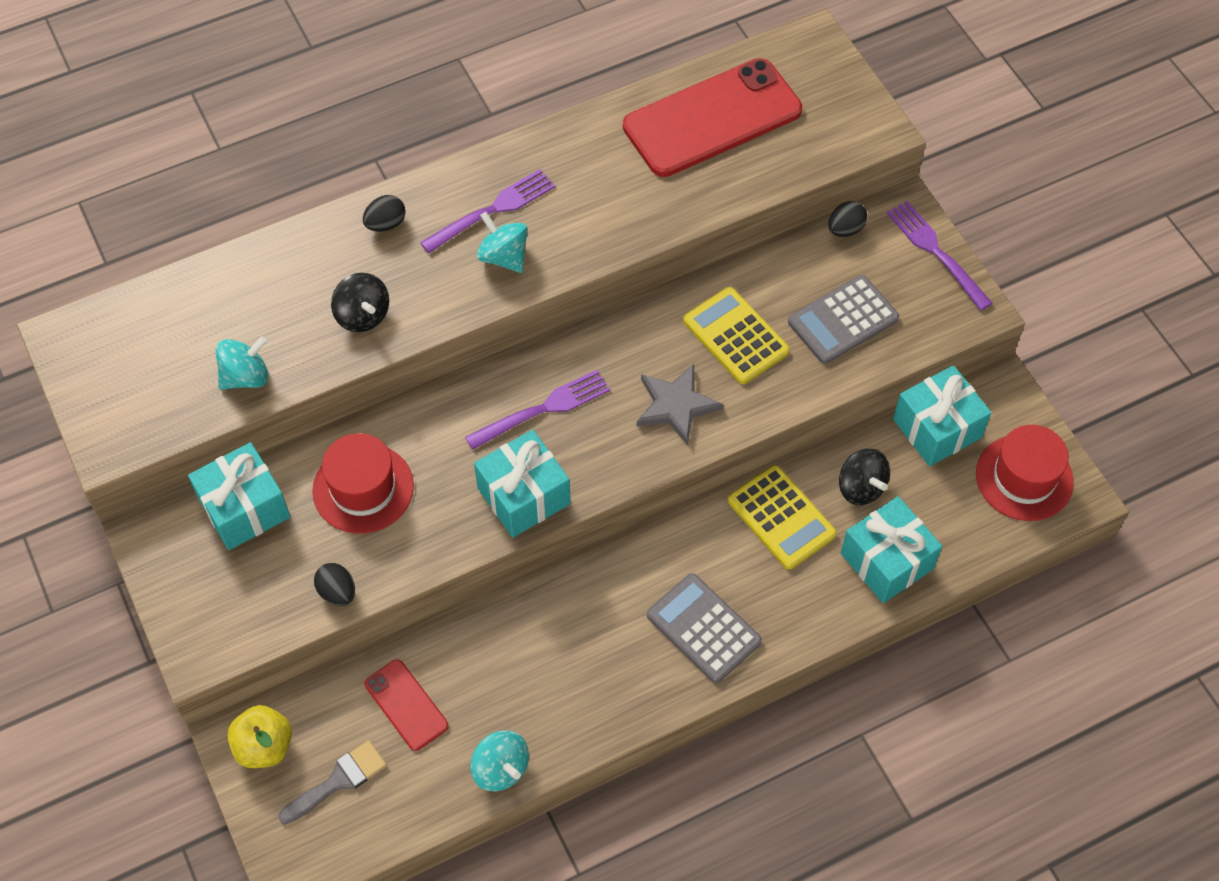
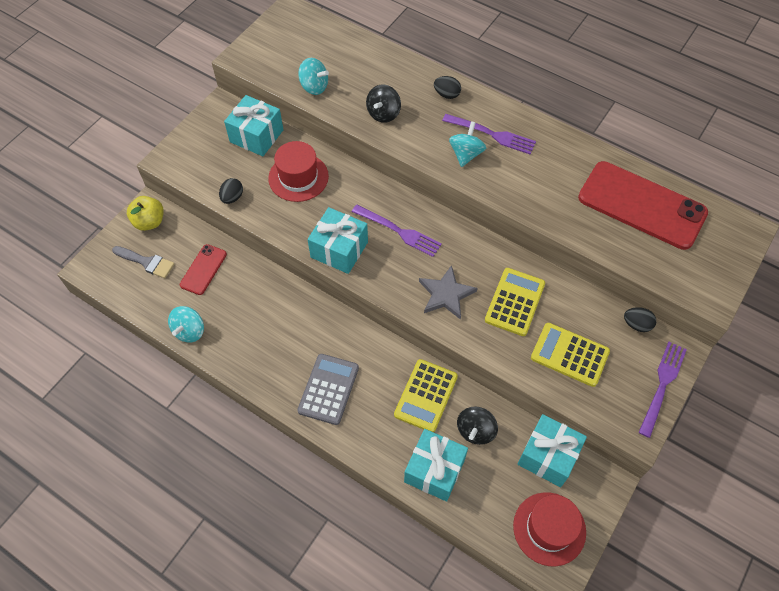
camera: 60 degrees right, 0 degrees up
(843, 320) = (569, 355): grey calculator -> yellow calculator

